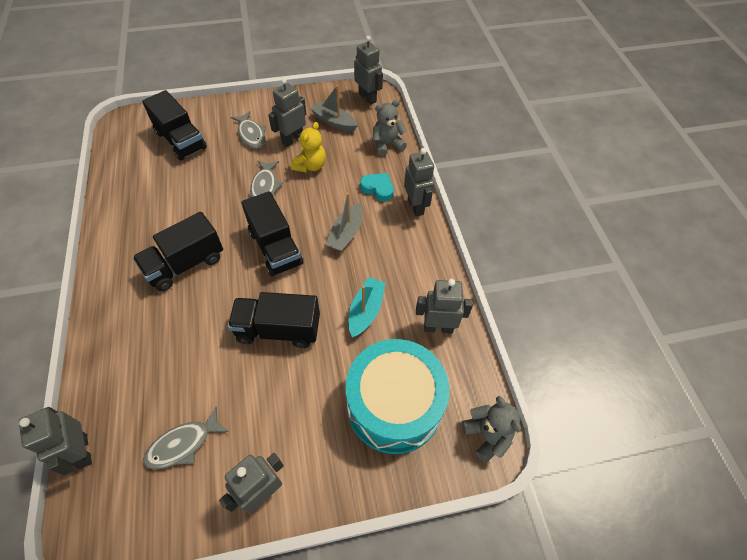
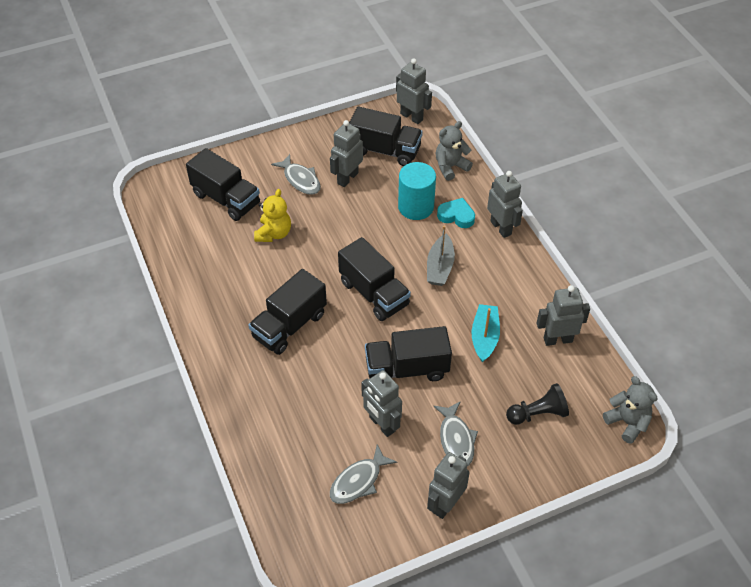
camera: 10 degrees left, 5 degrees down
(82, 451) = (268, 504): grey robot -> grey robot (381, 424)
(265, 186) = (338, 233): grey fish -> grey fish (456, 439)
(310, 166) = (377, 203): yellow teddy bear -> yellow teddy bear (274, 233)
(334, 122) = (385, 150): grey boat -> black truck
(343, 174) = (416, 207): none -> turquoise cylinder
(394, 405) = (538, 413): turquoise drum -> black pawn

